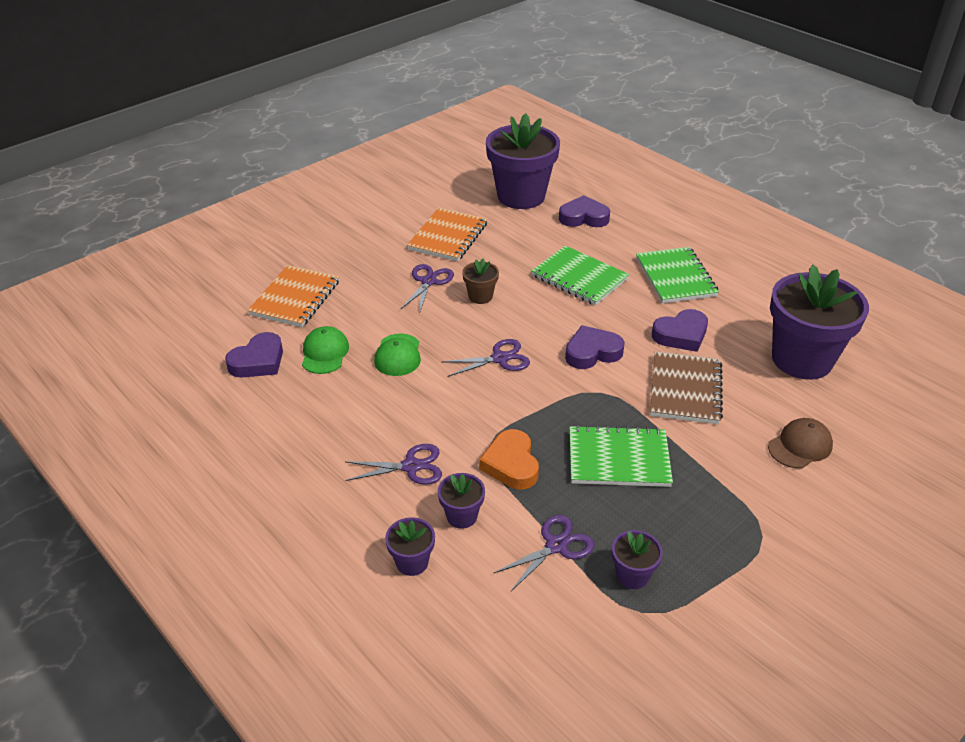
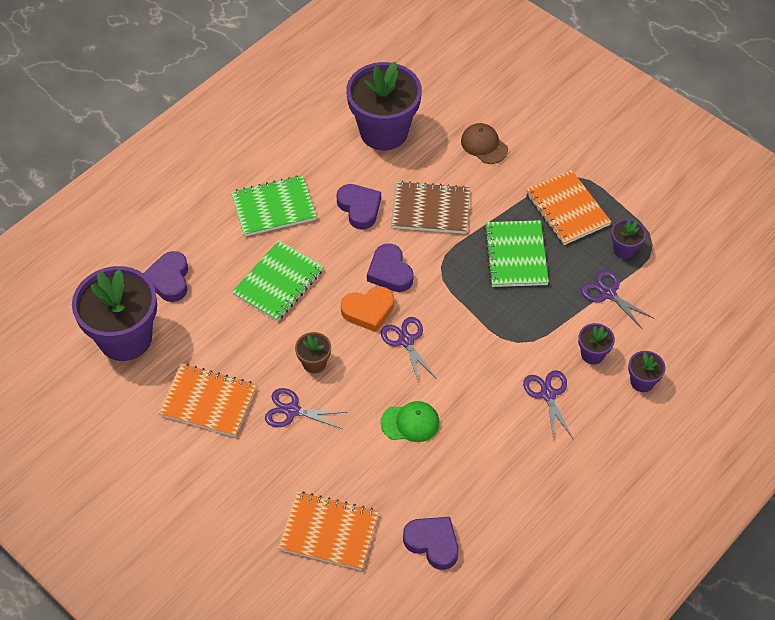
camera: 95 degrees left, 15 degrees up
(325, 353) = (414, 486): green cap -> none
(511, 464) = (533, 325): orange heart -> orange heart (368, 311)
(700, 520) = (567, 209): none -> orange notebook

